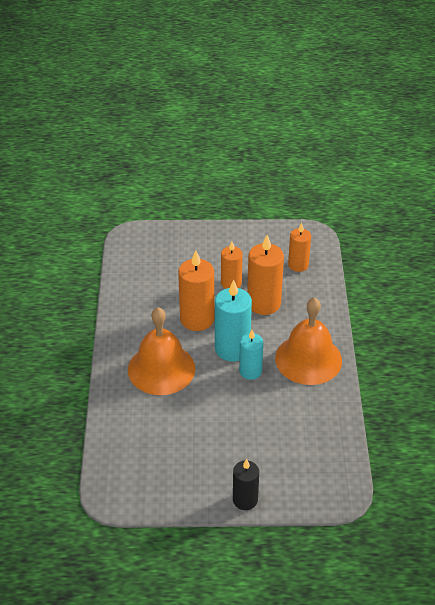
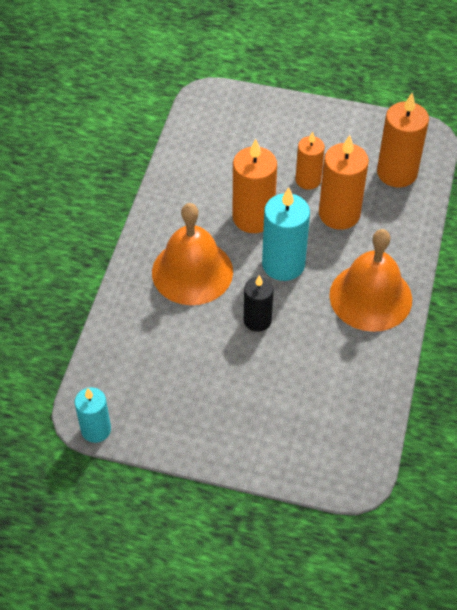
camera: 15 degrees right, 10 degrees up
(245, 500) = (239, 457): black candle -> black candle (257, 320)
(250, 371) = (296, 297): turquoise candle -> turquoise candle (96, 430)
(298, 265) = (397, 173): orange candle -> orange candle, size x1.59

